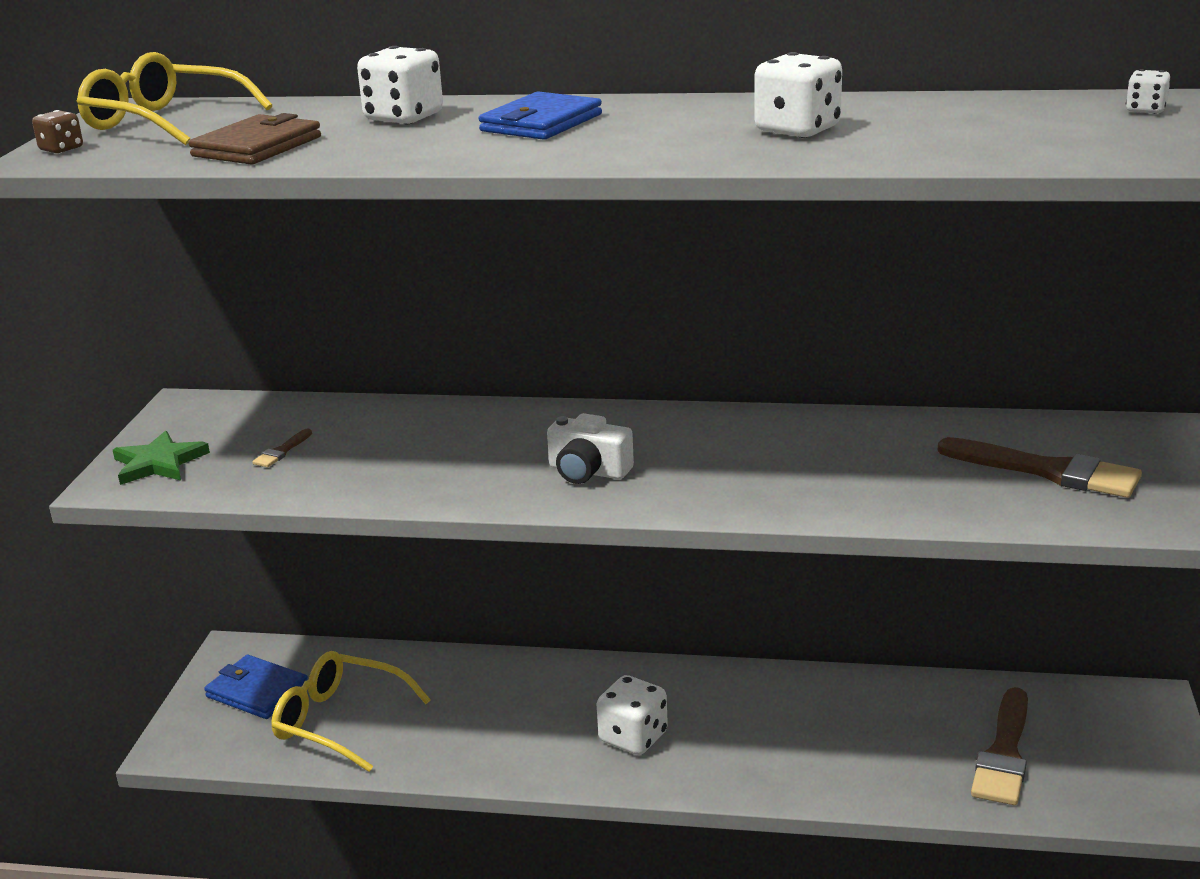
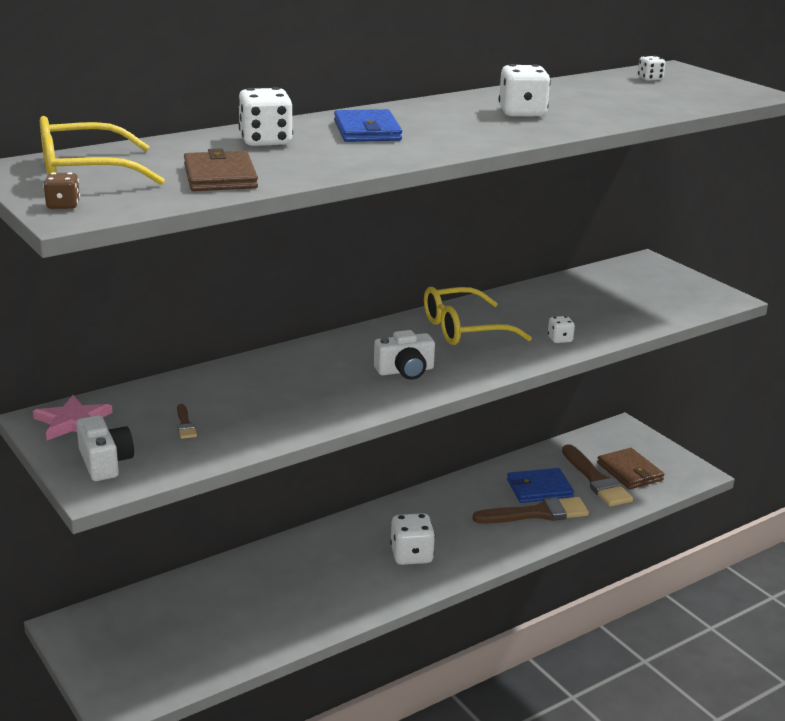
camera: 45 degrees left, 0 degrees up
(159, 463) = (105, 462): green star -> white camera
(203, 414) = (73, 421): none -> pink star
(257, 691) = (127, 641): blue wallet -> blue wallet (539, 488)
(339, 721) = (217, 631): yellow glasses -> yellow glasses (464, 329)
(850, 497) = (560, 339): none -> white dice
(1048, 471) = (622, 298): brown brush -> brown brush (537, 513)
(1072, 764) = (629, 472): none -> brown wallet

